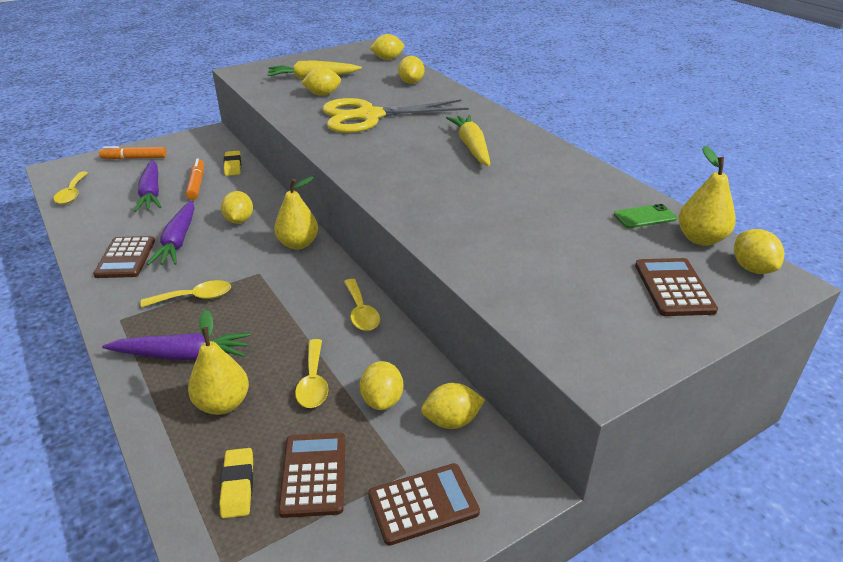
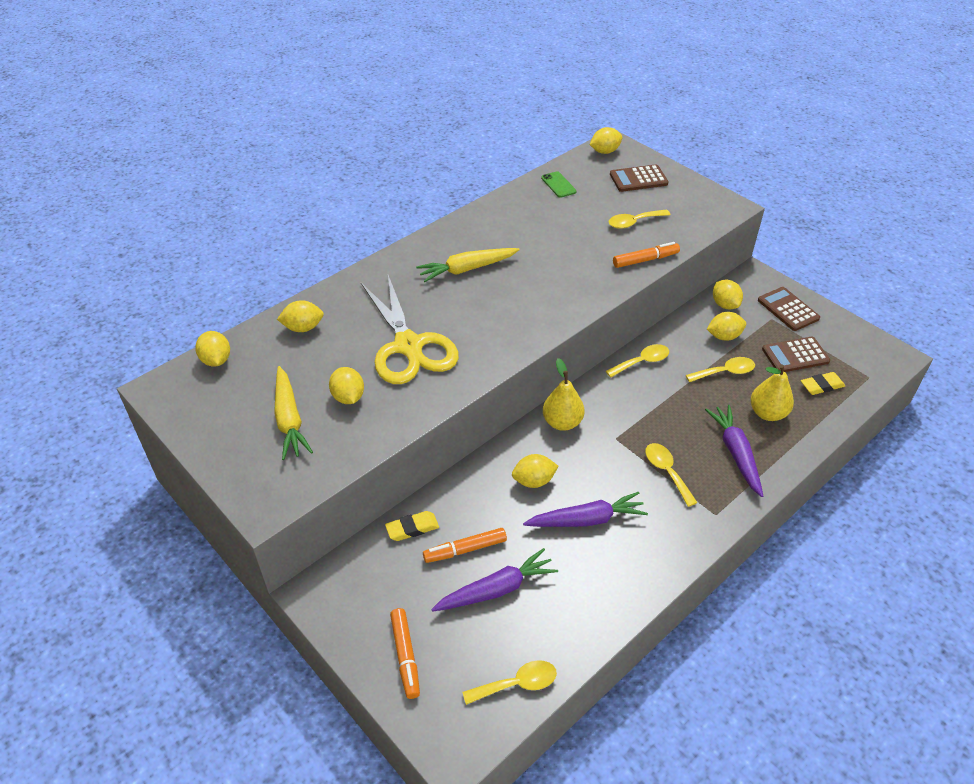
camera: 100 degrees left, 10 degrees up
(126, 258) = (630, 553): brown calculator -> none
(463, 258) = (645, 260): none -> orange marker
(552, 263) = (634, 222): none -> yellow spoon
(700, 239) = (578, 166): yellow pear -> none

